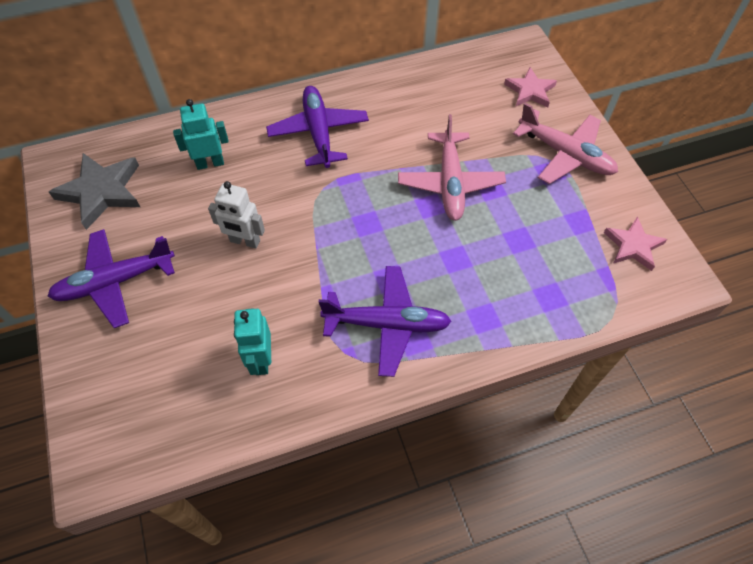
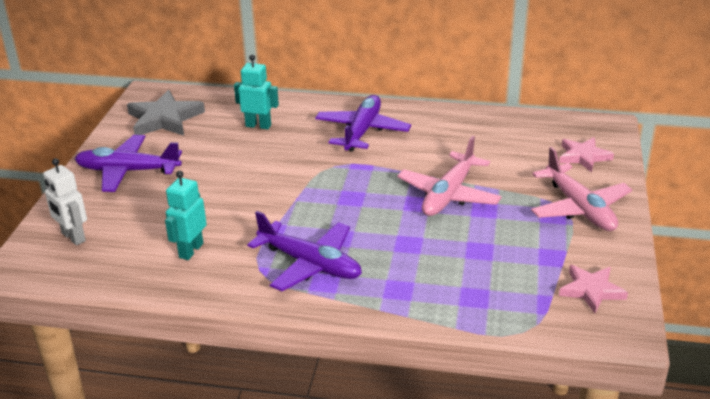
camera: 30 degrees right, 25 degrees down
(245, 241) = (242, 178): white robot -> white robot (73, 237)

